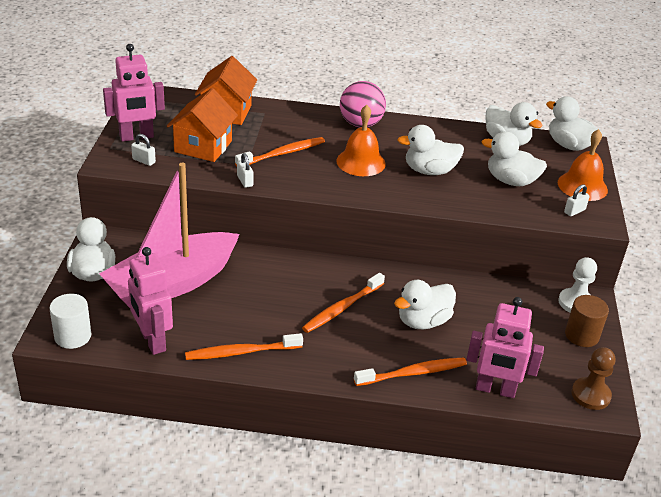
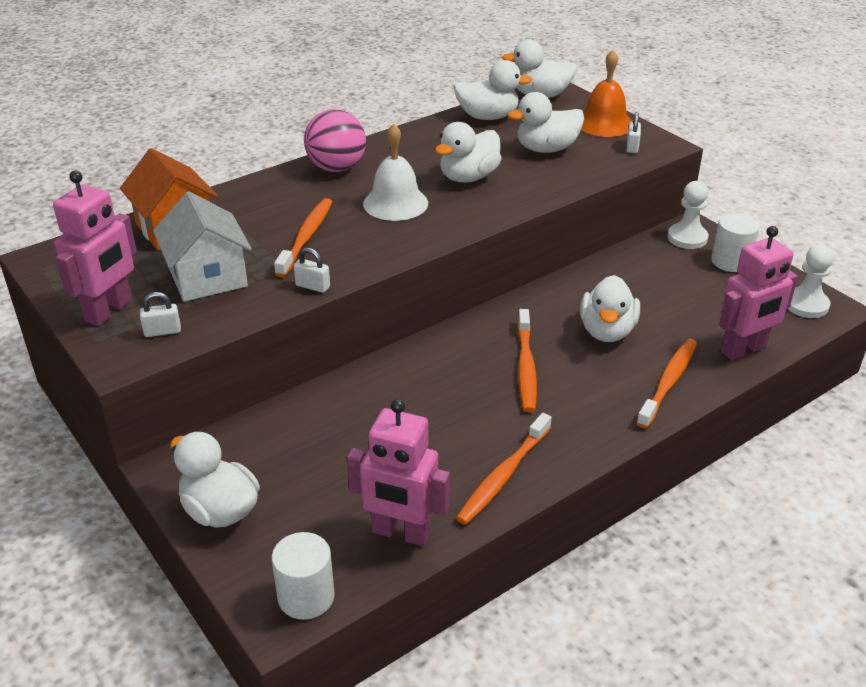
camera: 40 degrees left, 0 degrees up
(172, 283) = (329, 459): pink boat -> none
(203, 146) = (208, 277): orange house -> white house
(361, 162) = (395, 203): orange bell -> white bell
(581, 335) = (730, 261): brown cylinder -> white cylinder
(590, 395) = (806, 305): brown pawn -> white pawn

